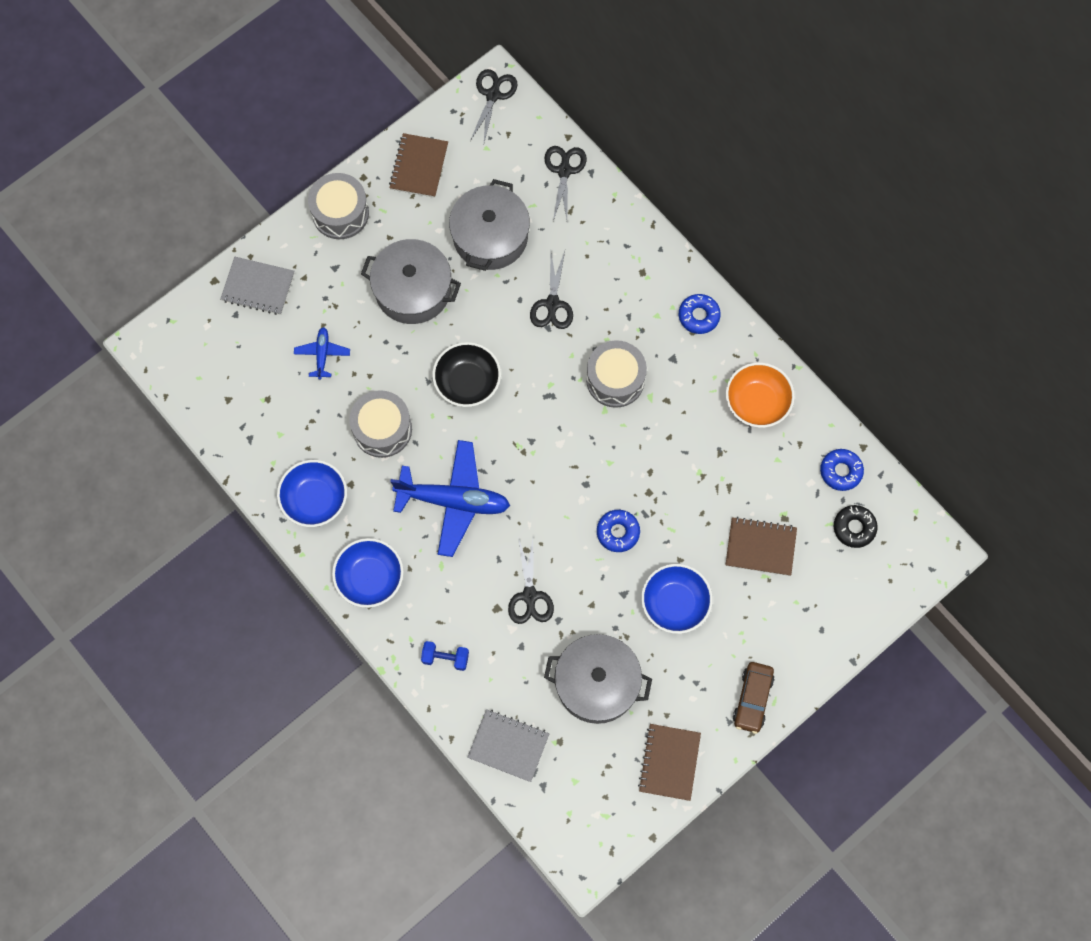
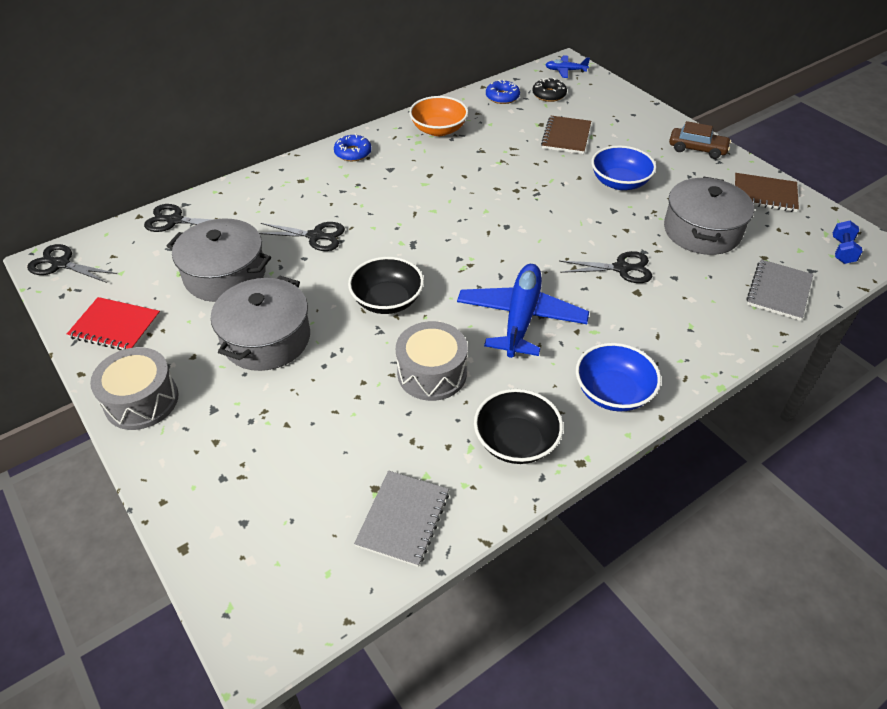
camera: 85 degrees left, 25 degrees down
(258, 287) = (211, 493): grey notebook -> grey notebook (403, 519)
(315, 499) = (516, 441): blue bowl -> black bowl
(322, 354) = (326, 426): blue plane -> blue plane (565, 71)
(419, 166) = (115, 326): brown notebook -> red notebook
(445, 658) = (696, 333): blue dumbbell -> blue dumbbell (842, 251)
(615, 379) = (403, 202): grey drum -> none
(618, 532) = (554, 210): blue donut -> none

